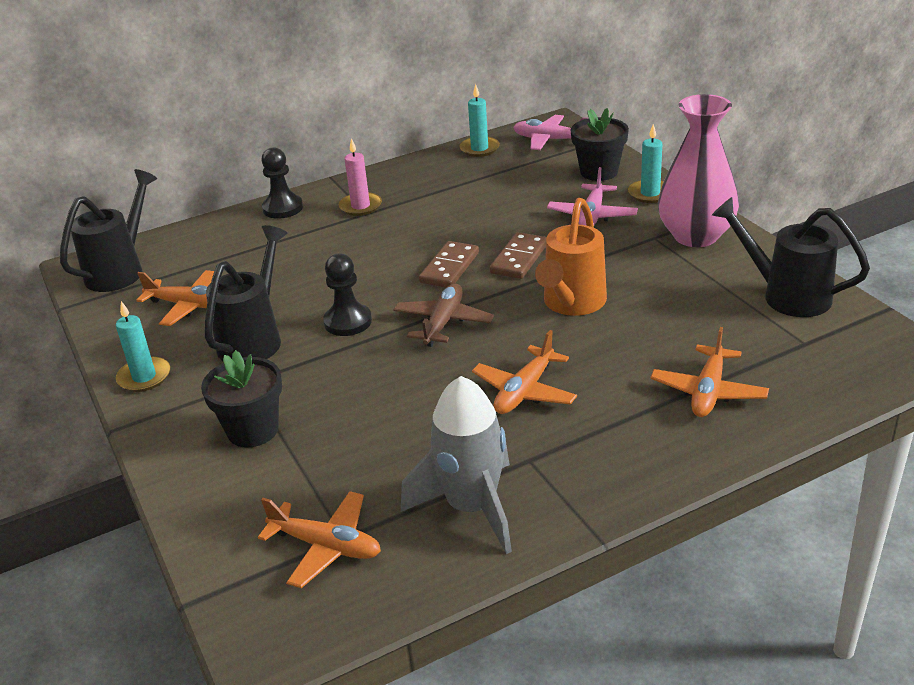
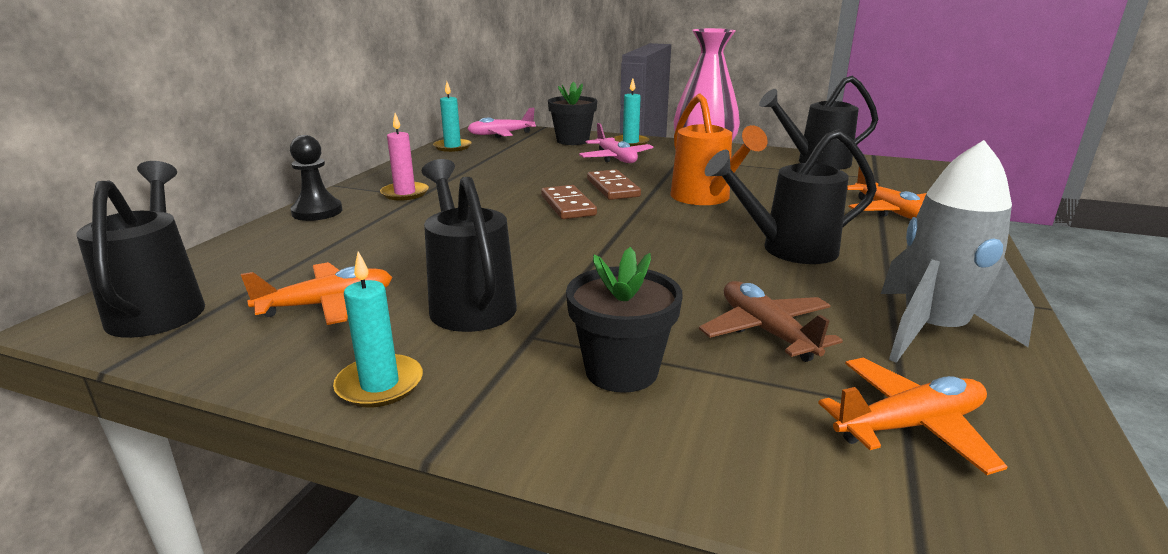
camera: 45 degrees left, 10 degrees down
(348, 322) = (547, 259): black pawn -> none
(443, 323) = (635, 234): brown plane -> brown plane (766, 331)
(524, 391) = (788, 250): orange plane -> black watering can

